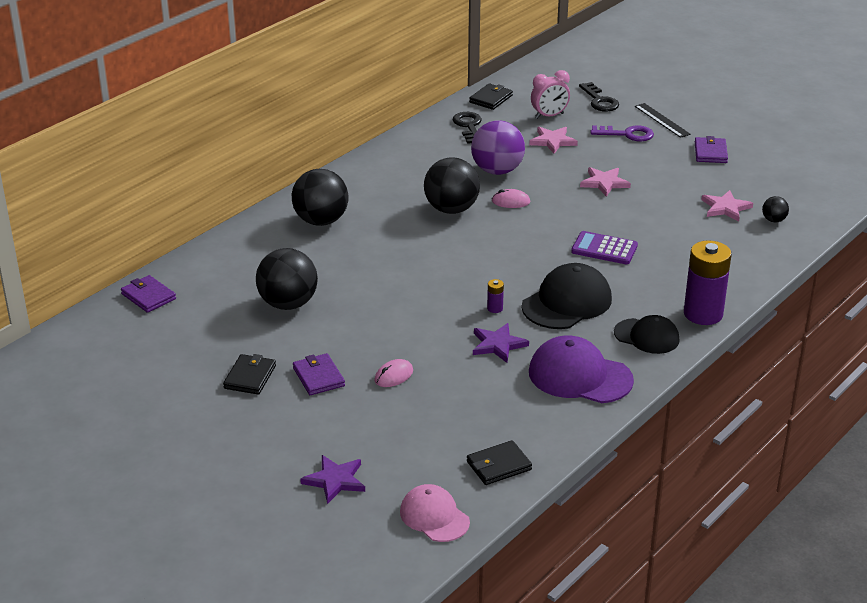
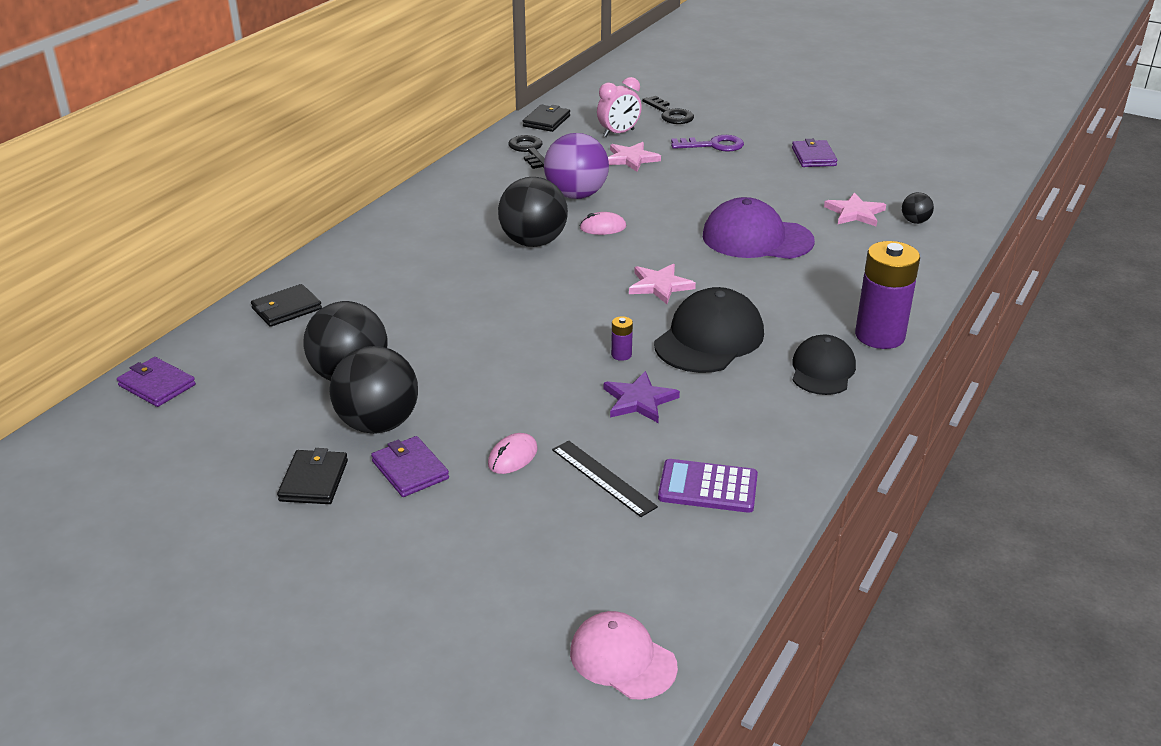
camera: 10 degrees left, 0 degrees up
(321, 221) = (374, 269): black ball -> black ball (378, 424)
(335, 480) = (464, 620): purple star -> none
(498, 465) = (691, 568): black wallet -> black wallet (286, 309)
(580, 376) = (757, 430): purple cap -> purple cap (757, 238)
(604, 183) = (706, 198): pink star -> pink star (659, 286)
(604, 249) = (732, 271): purple calculator -> purple calculator (708, 487)
(646, 336) = (822, 370): black cap -> black cap turned 90 degrees counterclockwise
(662, 120) = (746, 128): black ruler -> black ruler (603, 478)

